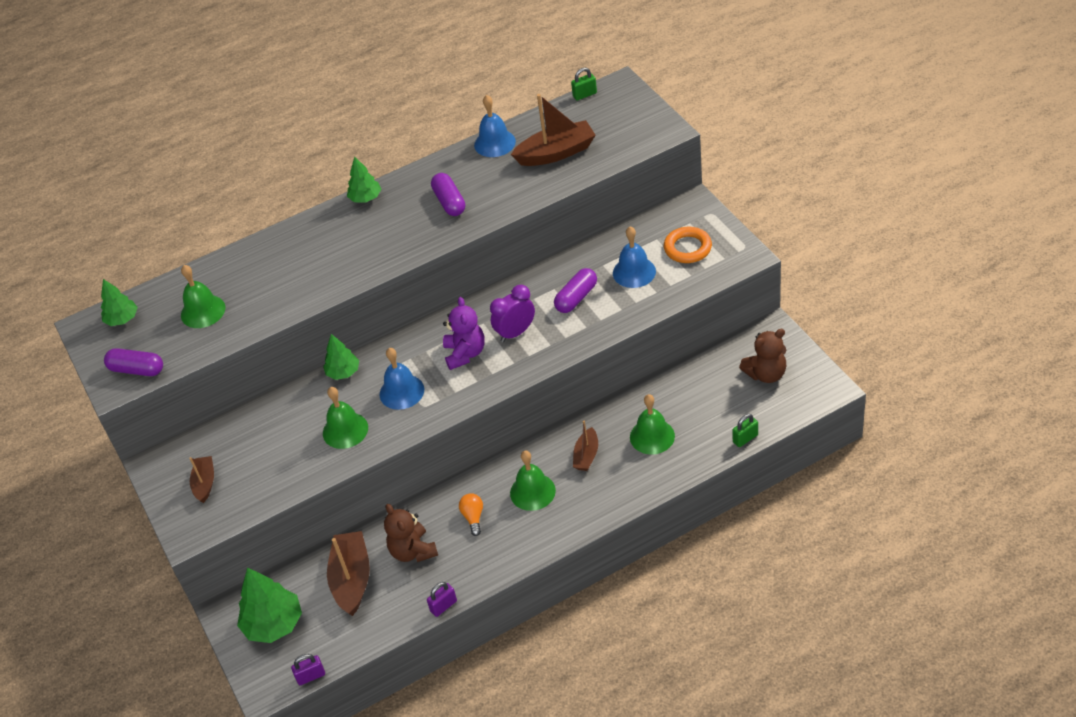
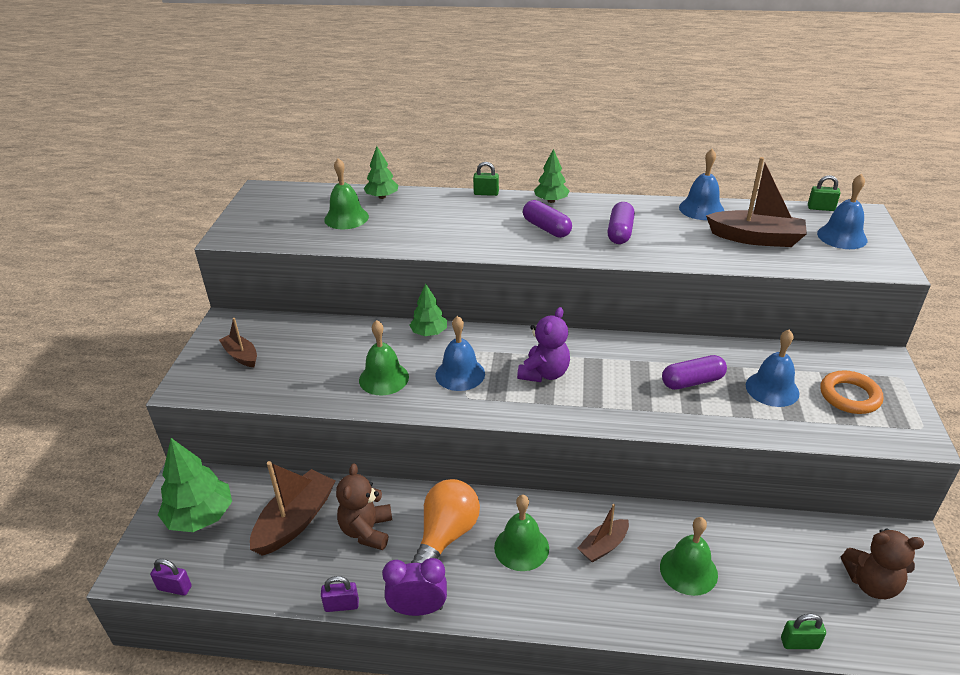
camera: 30 degrees right, 10 degrees down
(122, 319) = (289, 197): green tree -> green tree (382, 197)
(137, 370) = (256, 232): purple capsule -> purple capsule (546, 228)
(205, 483) = (241, 356): brown boat -> brown boat turned 75 degrees counterclockwise
(302, 219) = (486, 193): none -> green padlock
(473, 517) = (446, 535): orange light bulb -> orange light bulb, size x1.95
(515, 333) = (607, 381): purple clock -> purple clock (418, 609)
(617, 118) = (842, 236): none -> blue bell

